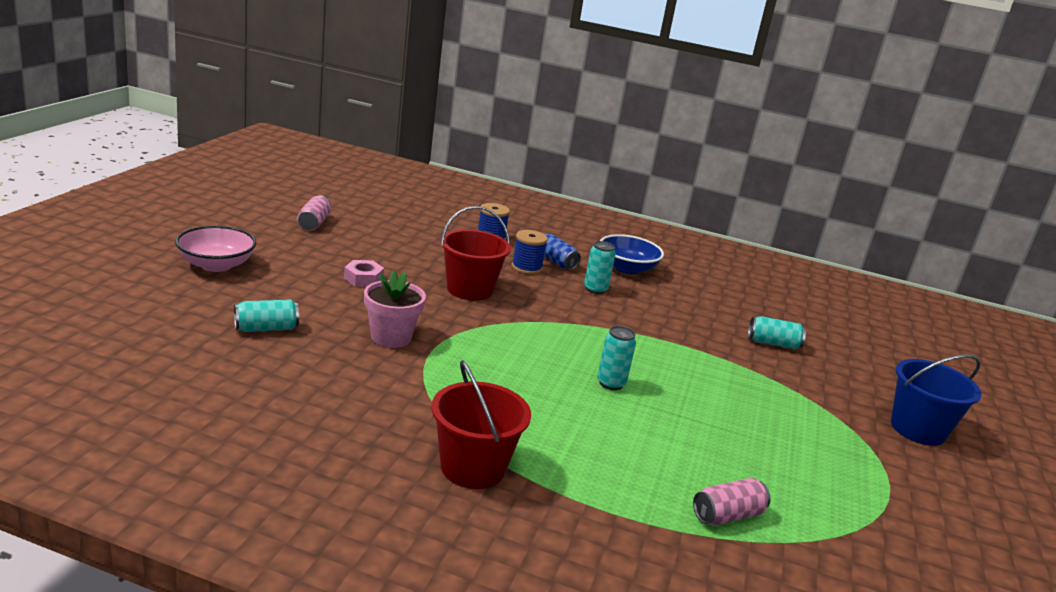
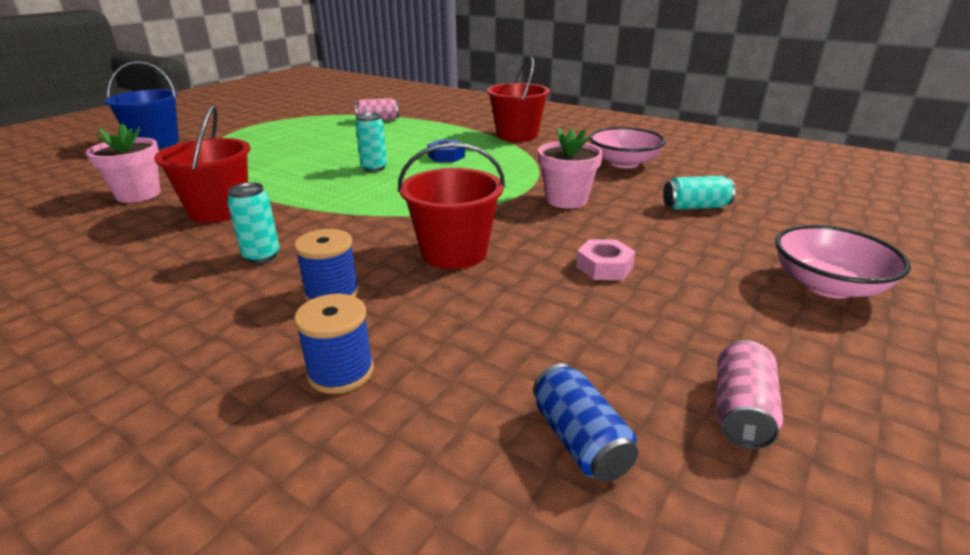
camera: 160 degrees left, 5 degrees up
(318, 398) = (624, 163): none -> pink bowl
(546, 408) = (446, 156): none -> blue nut
(555, 262) = (262, 309): blue can -> blue can (580, 440)
(627, 268) = (141, 297): blue bowl -> none
(679, 326) = (219, 210): none -> red bucket
(773, 343) = (138, 194): turquoise can -> pink flower pot

